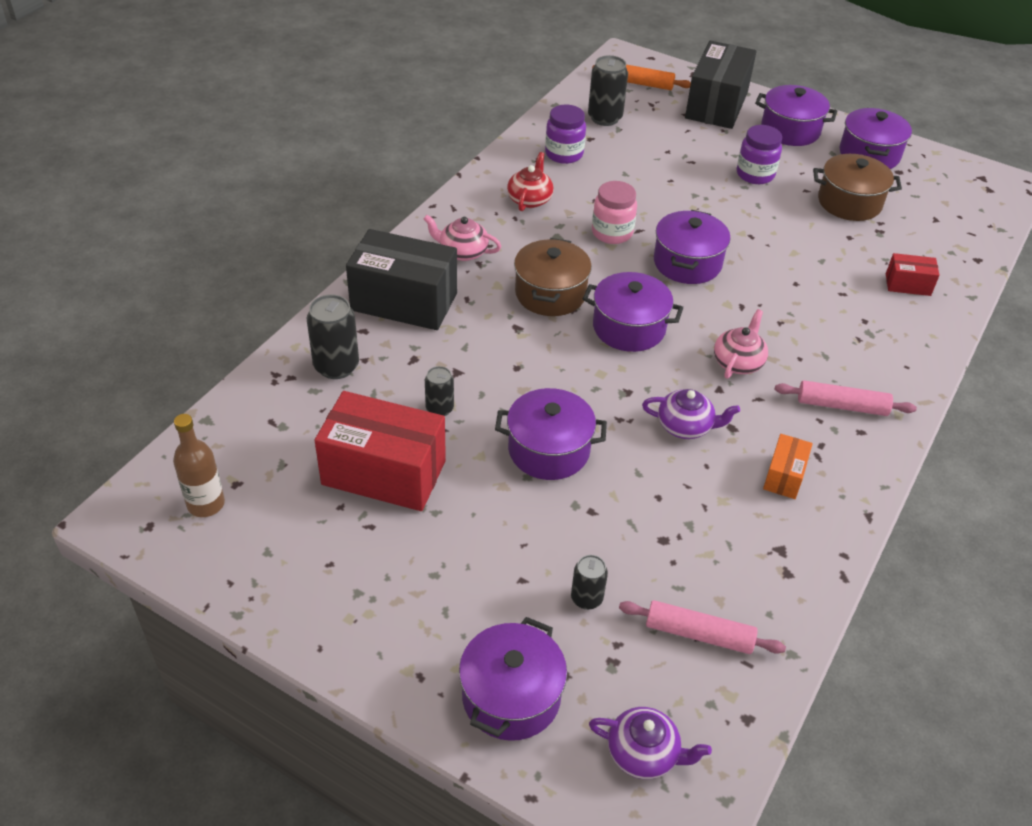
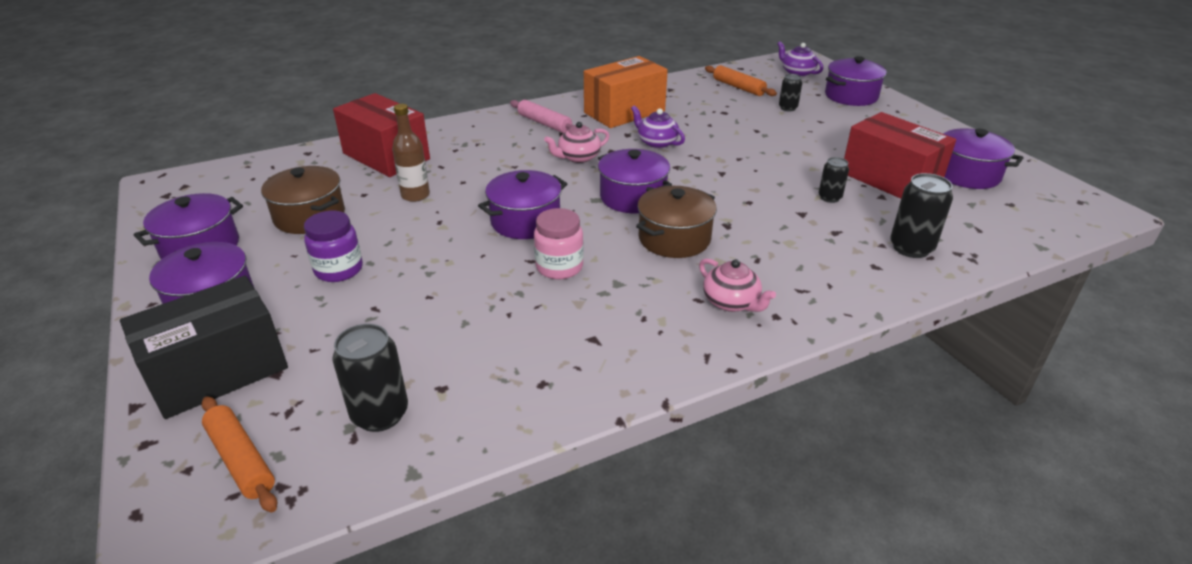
camera: 145 degrees left, 10 degrees down
(206, 504) = (1035, 200): brown bottle -> brown bottle (415, 195)
(404, 301) = (823, 277): black box -> none
(530, 199) = (606, 333): red teapot -> none
(549, 450) = (761, 158): purple pot -> purple pot (966, 174)
(564, 154) = (502, 378): purple jar -> none
(699, 634) = (738, 87): pink rolling pin -> orange rolling pin
(784, 476) = (624, 112): orange box -> orange box, size x2.09
(908, 284) = (386, 156): red box -> red box, size x2.09

